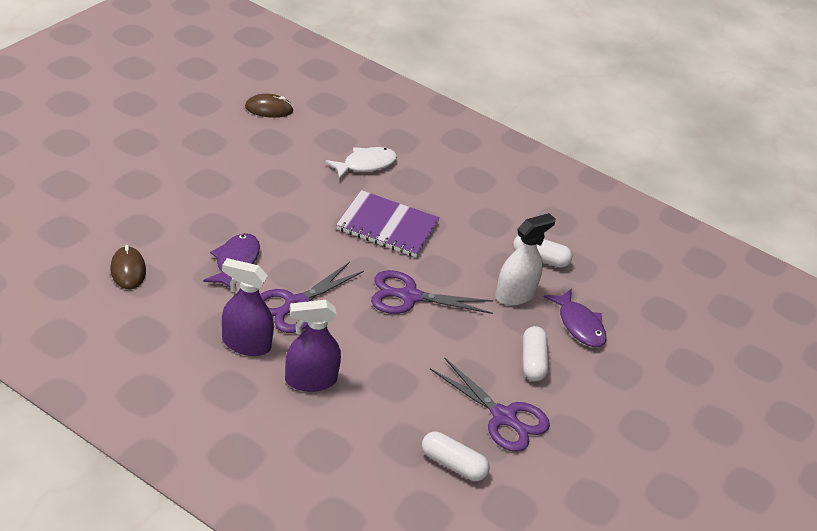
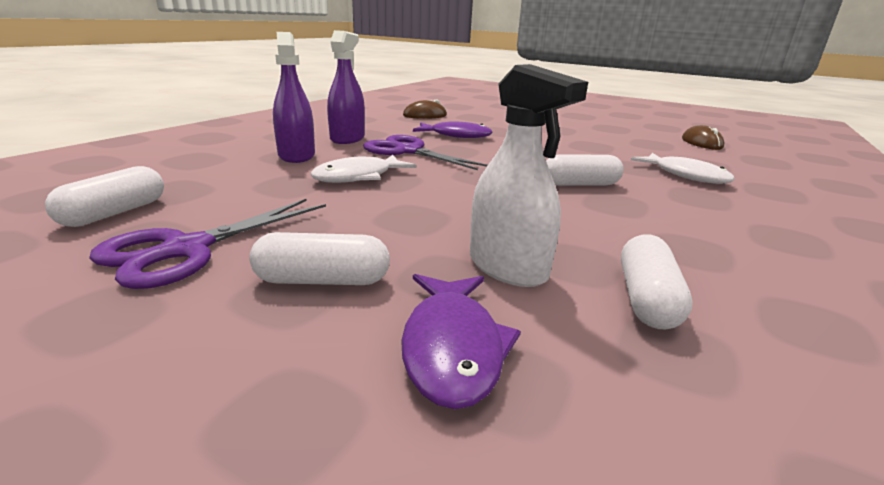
camera: 90 degrees right, 15 degrees down
(373, 342) = (358, 177): none -> white fish
(387, 226) = (580, 184): purple notebook -> white capsule
(409, 296) = (450, 193): purple scissors -> none
(579, 325) = (452, 348): purple fish -> purple fish turned 60 degrees counterclockwise

